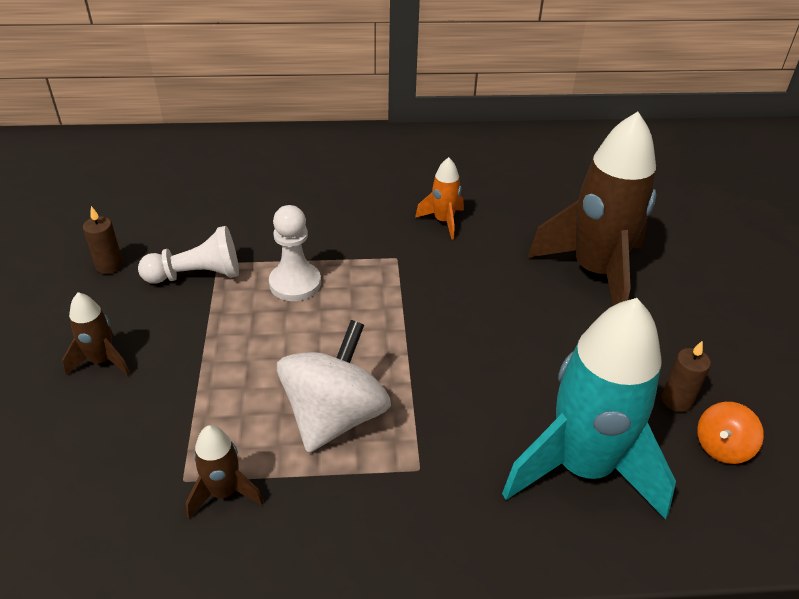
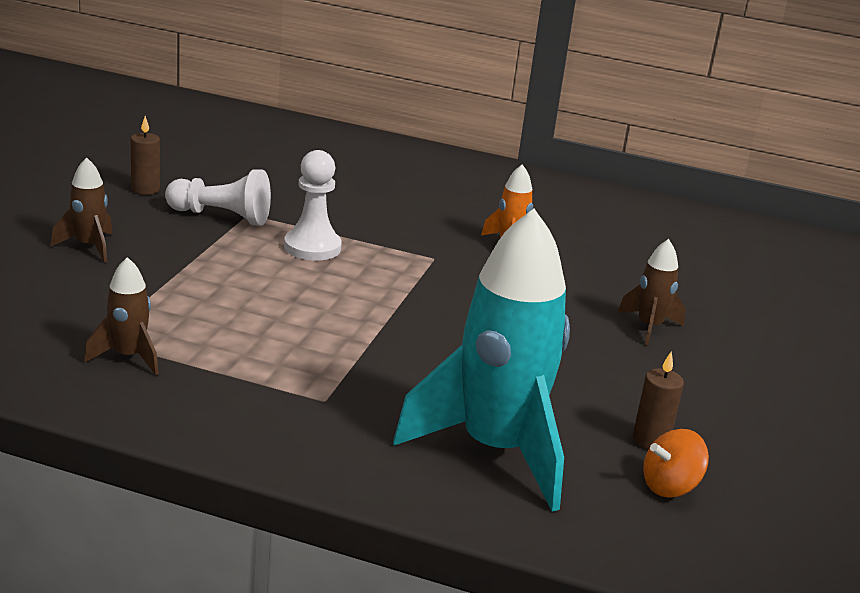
camera: 20 degrees right, 15 degrees down
(335, 416) = (273, 342): white spinning top -> none
(595, 273) = (649, 327): brown rocket -> brown rocket, size x0.45

